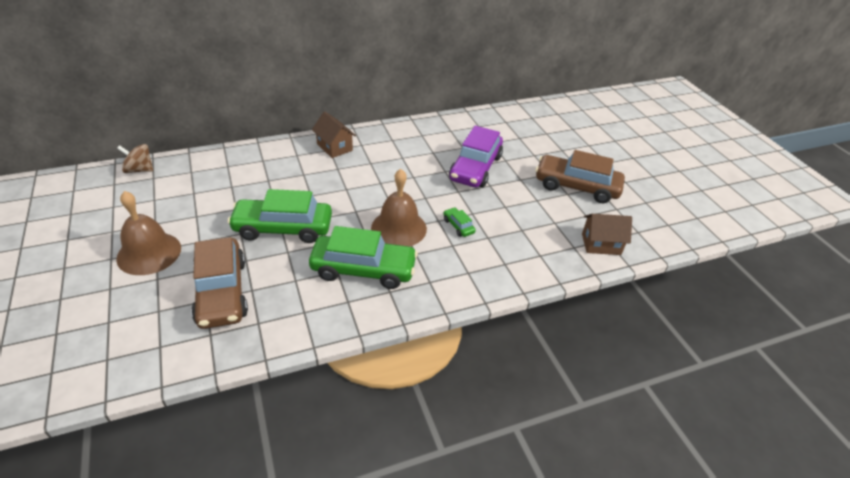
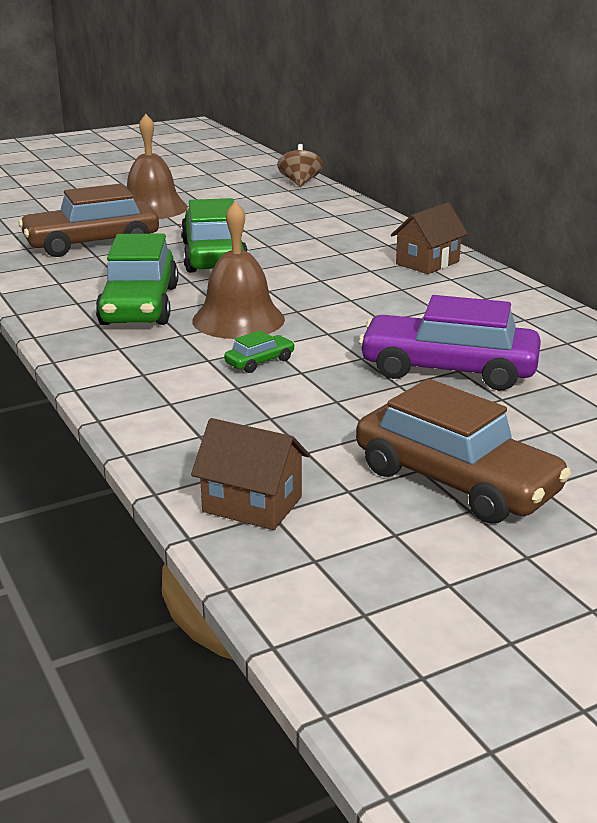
camera: 85 degrees right, 15 degrees down
(576, 186) = (456, 481): brown car -> brown car turned 120 degrees clockwise
(601, 244) = (252, 504): brown house -> brown house turned 60 degrees counterclockwise

